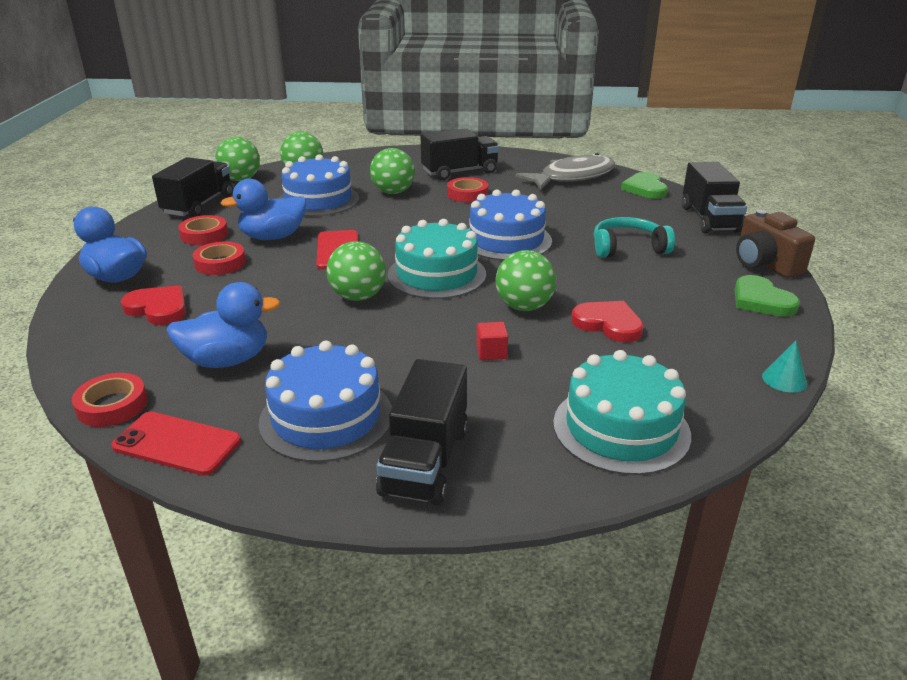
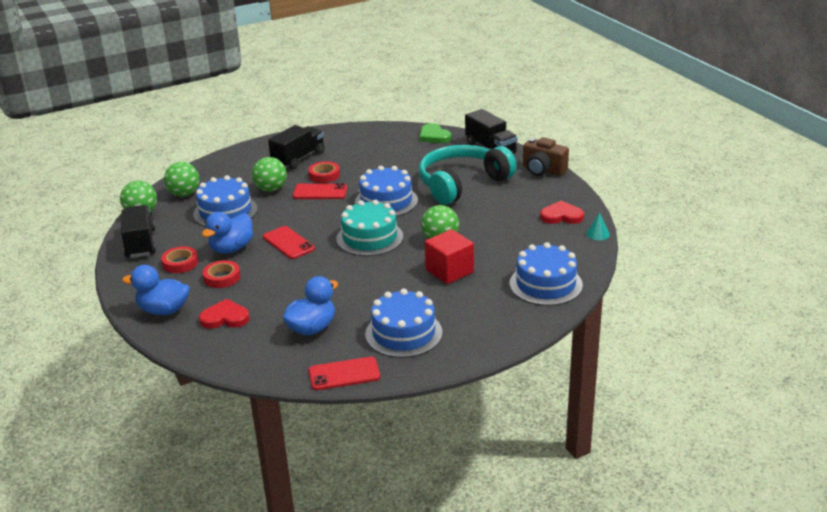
camera: 30 degrees left, 0 degrees up
(112, 405) = (281, 373): red tape -> none
(358, 297) = (339, 267): green ball -> none
(425, 461) = (473, 332): black truck -> none
(441, 209) = (320, 192): none -> red phone
(491, 352) = (449, 271): red cube -> red cube, size x2.12
(572, 177) = (379, 140): grey fish -> none
(608, 324) = (493, 234): red heart -> red heart (561, 216)
(621, 428) = (545, 284): turquoise cake -> blue cake
(628, 248) = (462, 183): turquoise headphones -> turquoise headphones, size x1.81
(761, 300) = (557, 194): green heart -> none

